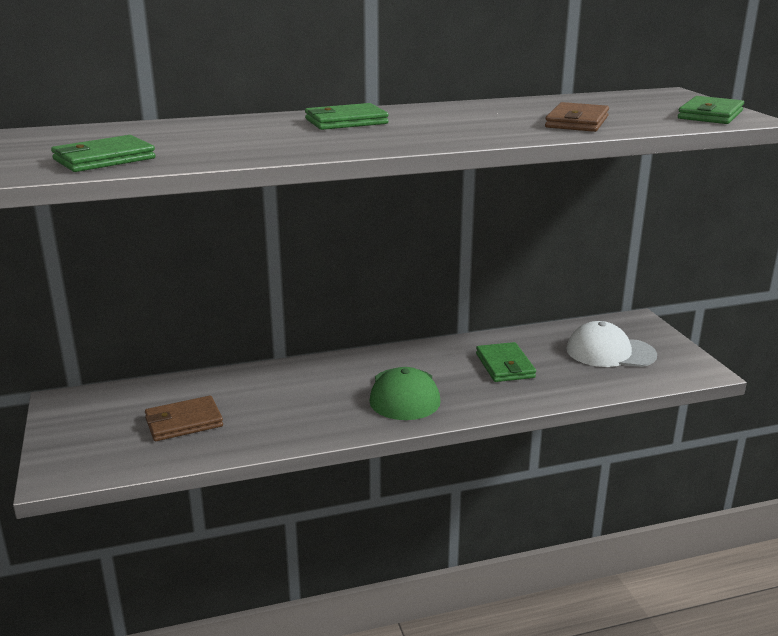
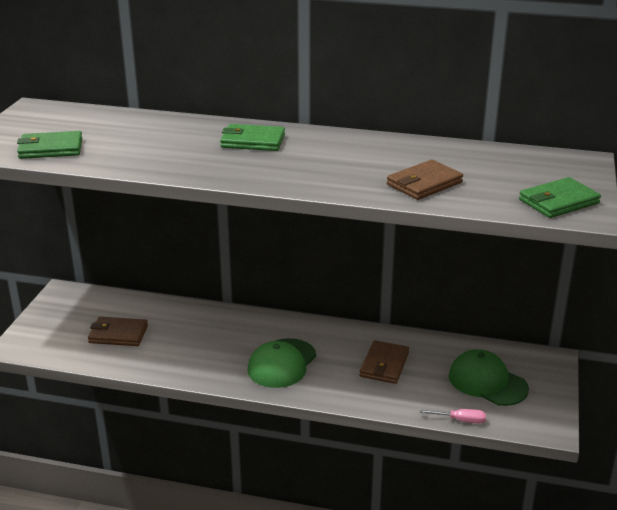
camera: 30 degrees right, 5 degrees up
(505, 366) = (384, 365): green wallet -> brown wallet
(610, 352) = (487, 382): white cap -> green cap
(627, 389) = (460, 420): none -> pink screwdriver

